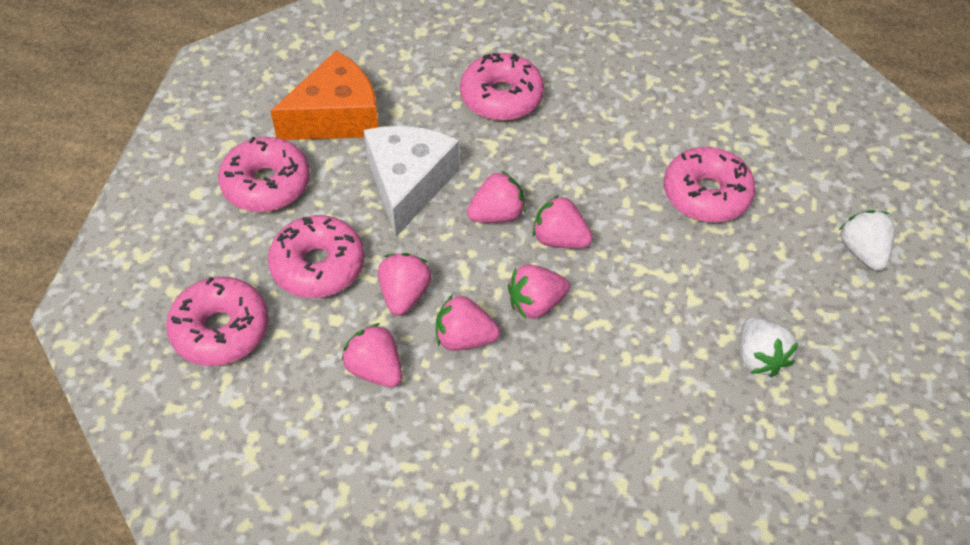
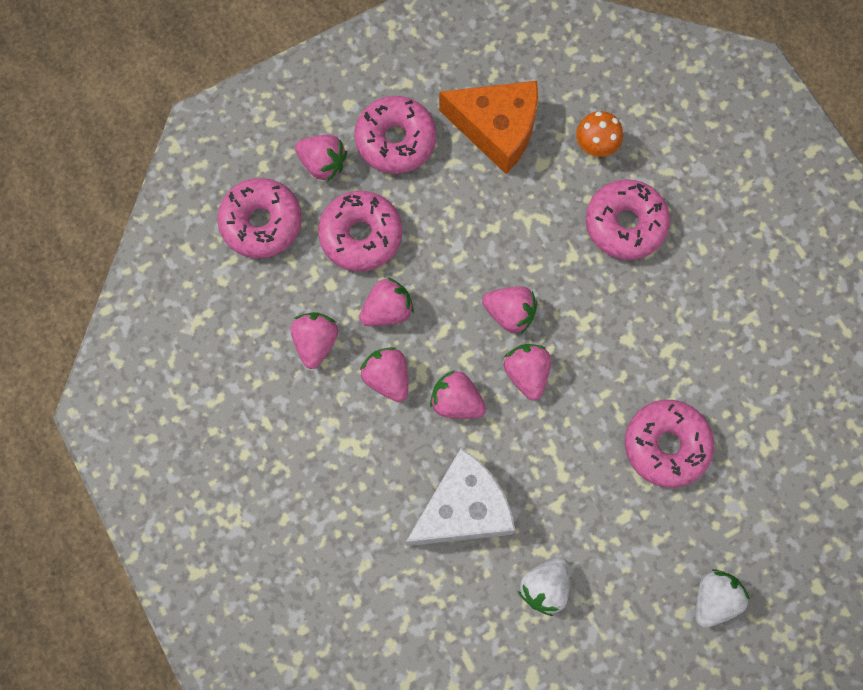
camera: 50 degrees right, 20 degrees up
(224, 247) = (323, 164): none -> pink strawberry
(408, 184) = (482, 231): white cheese -> white cheese (463, 509)
(421, 72) = (595, 147): none -> orange mushroom

